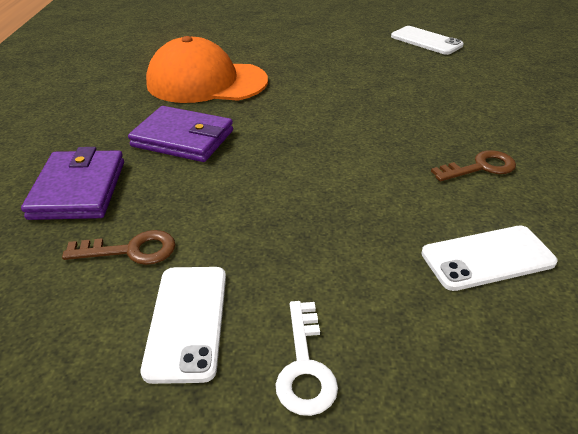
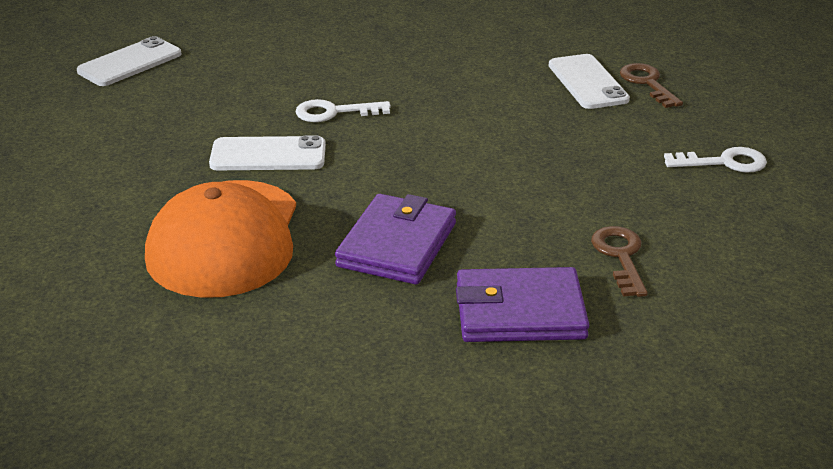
camera: 90 degrees left, 5 degrees down
(187, 321) = (699, 215): white phone -> white phone (268, 155)
(375, 110) = (334, 112): none -> white key
(480, 167) = (455, 68): brown key -> brown key (647, 83)

